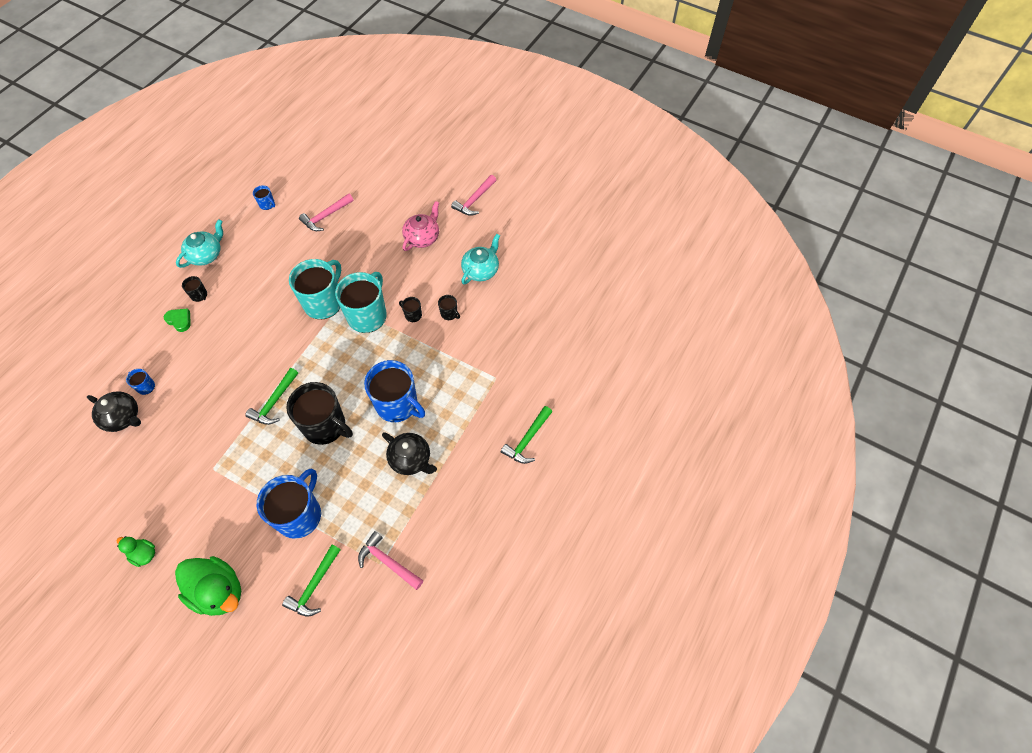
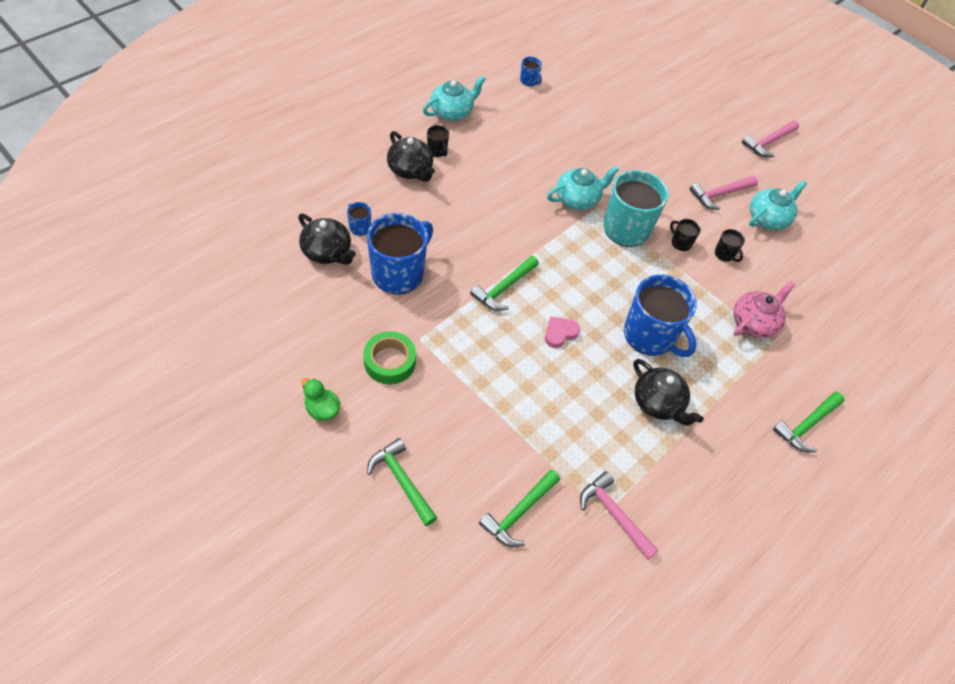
camera: 10 degrees right, 5 degrees down
(179, 320) = (410, 170): green heart -> black teapot
(191, 496) = (389, 362): none -> green tape
(218, 591) = (402, 481): green duck -> green hammer
(299, 515) = (513, 424): blue mug -> blue mug (398, 273)
(324, 302) = (578, 199): turquoise mug -> turquoise teapot
(325, 426) = (560, 333): black mug -> pink heart
(326, 216) = (593, 111): pink hammer -> pink hammer (720, 194)
(422, 237) = (702, 164): pink teapot -> pink teapot (754, 322)

